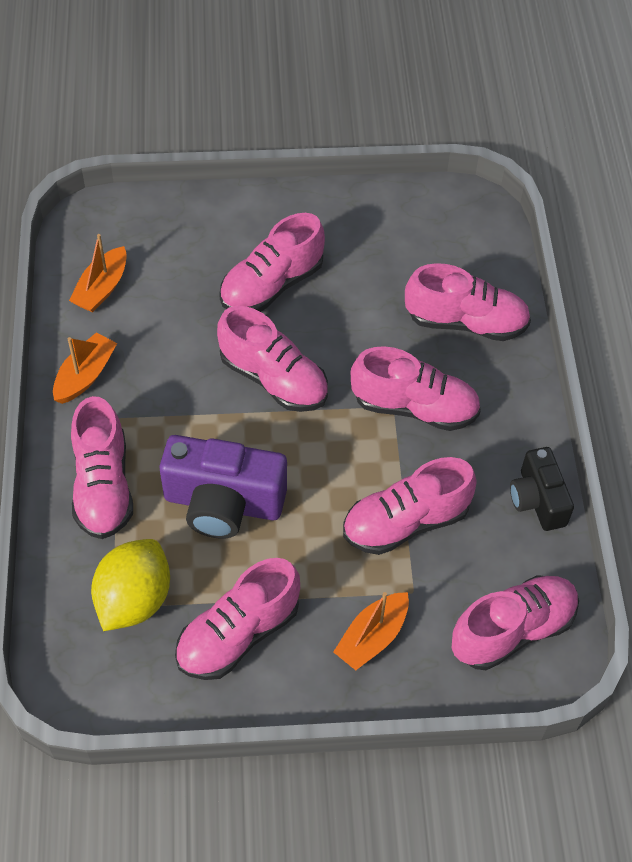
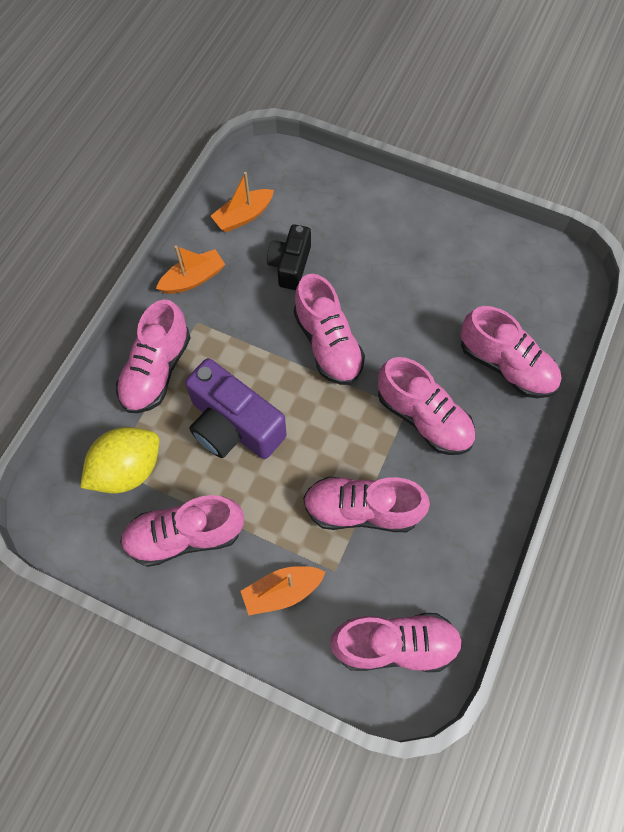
camera: 30 degrees right, 10 degrees up
(271, 285) = (369, 268): pink shoe -> none
(537, 500) = (479, 544): black camera -> black camera (290, 265)

